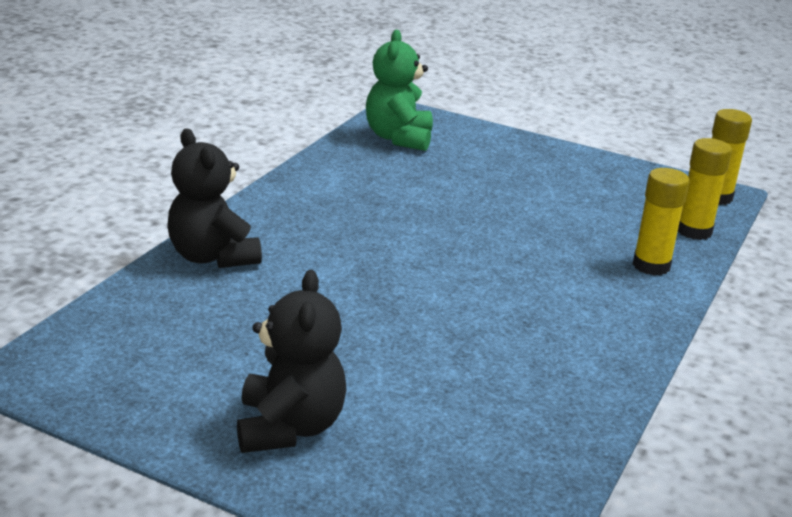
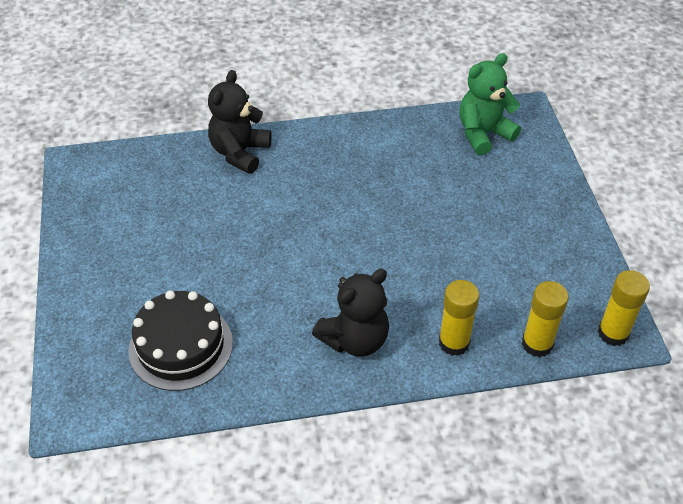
camera: 55 degrees right, 20 degrees up
(289, 427) = (112, 277): black teddy bear -> black teddy bear (355, 339)
(474, 423) = (181, 346): none -> black cake

